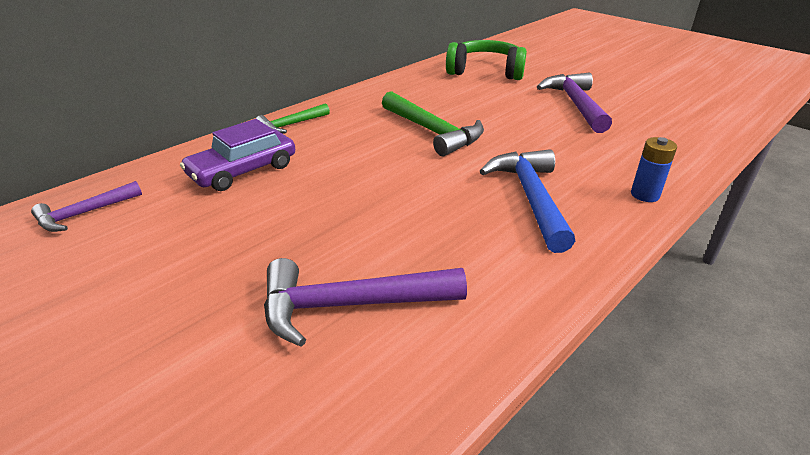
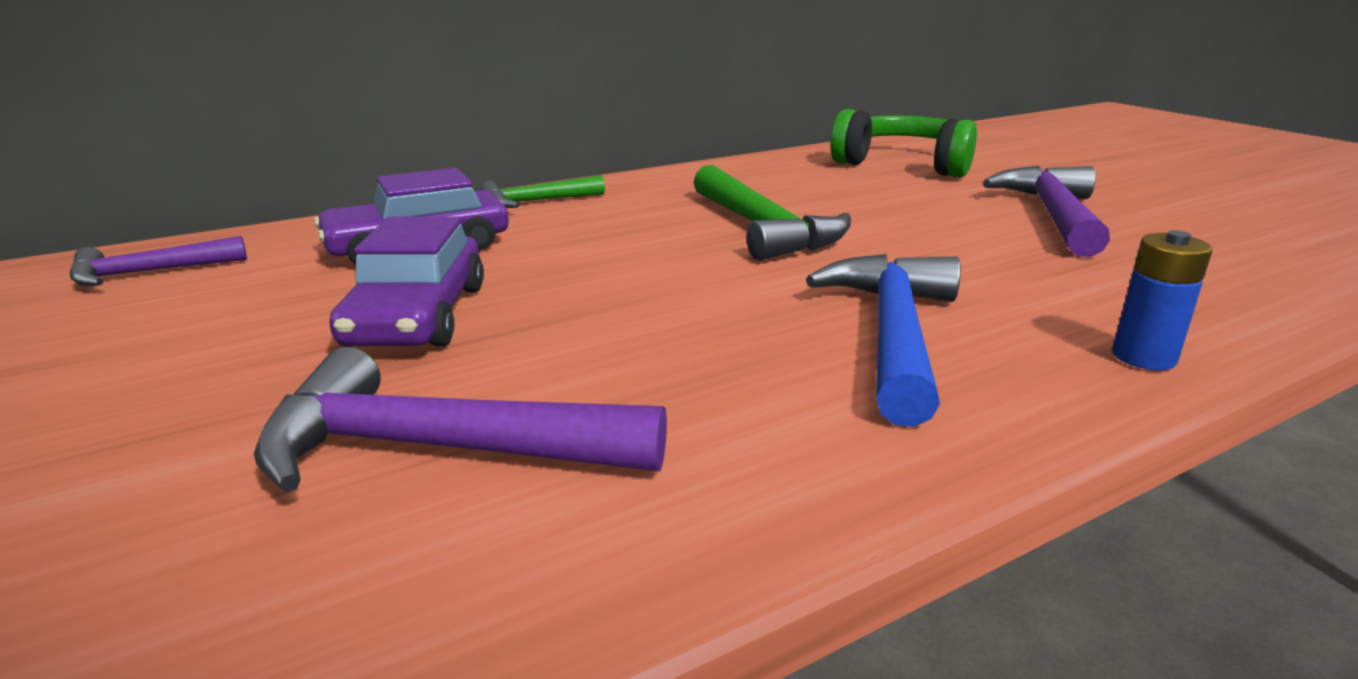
camera: 15 degrees right, 10 degrees down
(278, 222) = (417, 316): none -> purple car

